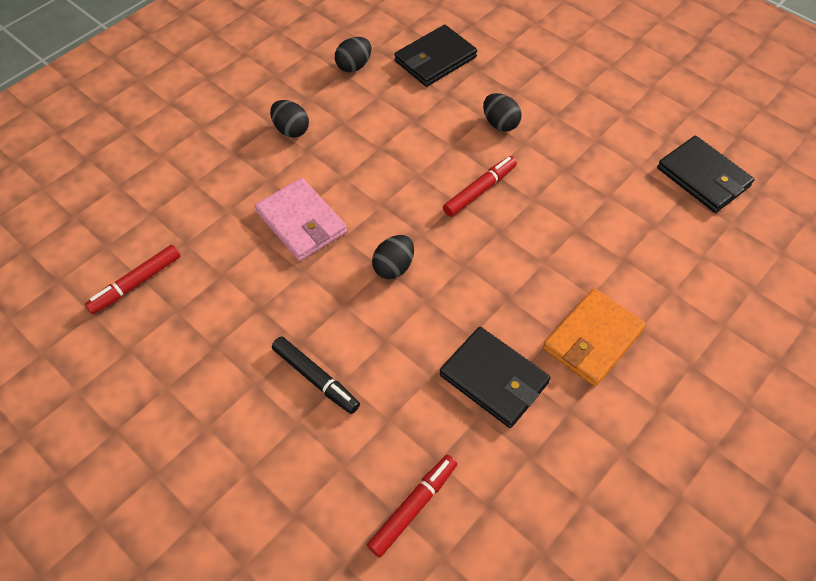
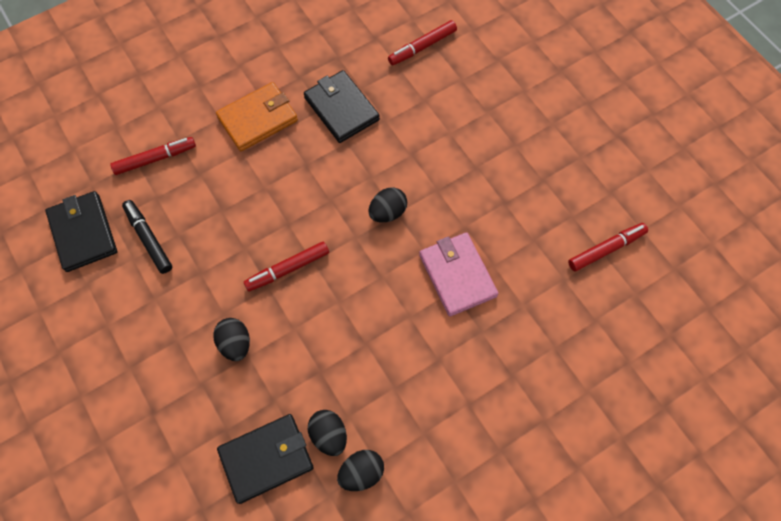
camera: 165 degrees left, 10 degrees up
(291, 130) = (449, 391): black egg -> black egg (329, 435)
(315, 378) = (469, 139): black marker -> black marker (149, 239)
(683, 264) = (155, 159): none -> red marker

